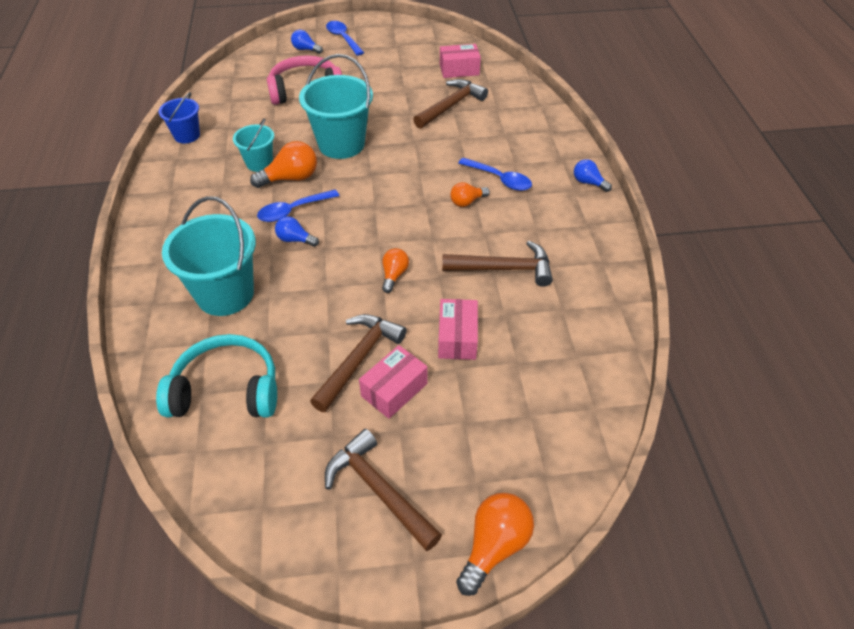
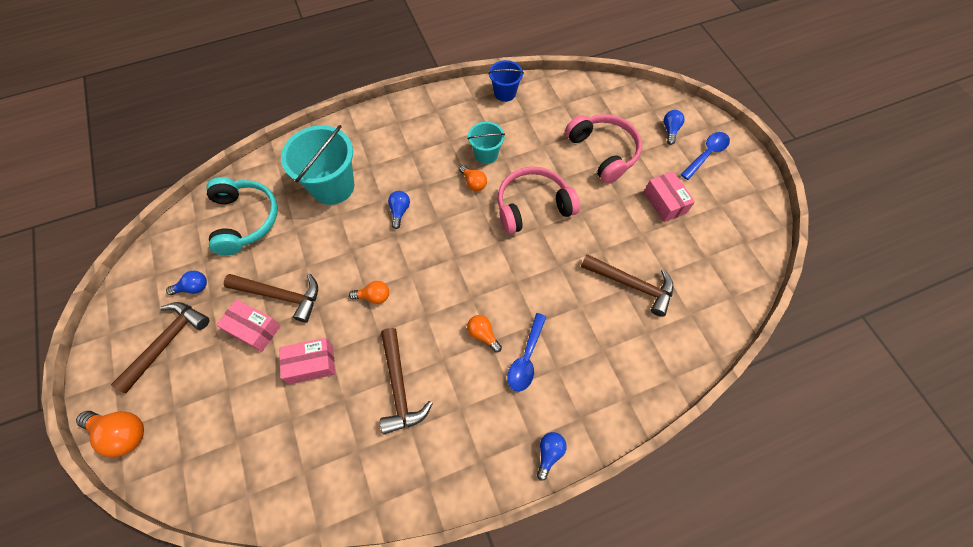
camera: 75 degrees right, 15 degrees up
(291, 178) = (473, 183): orange light bulb -> orange light bulb, size x0.61
(293, 210) = (434, 198): blue spoon -> none
(306, 456) = (193, 287): none -> blue light bulb
(341, 144) = (533, 206): turquoise bucket -> pink headphones
(459, 70) = (703, 277): pink box -> pink box (665, 202)

